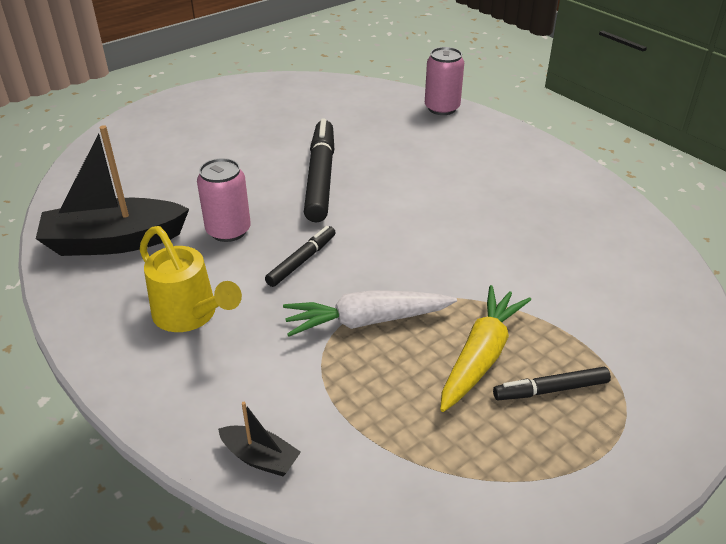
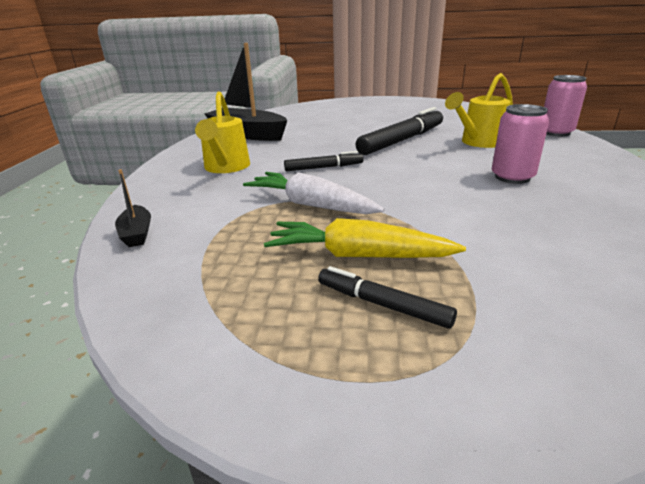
camera: 45 degrees right, 10 degrees down
(228, 231) = (307, 145): pink can -> pink can (512, 177)
(396, 152) = (478, 142): none -> yellow watering can
(480, 356) = (358, 255): yellow carrot -> yellow carrot turned 150 degrees counterclockwise

